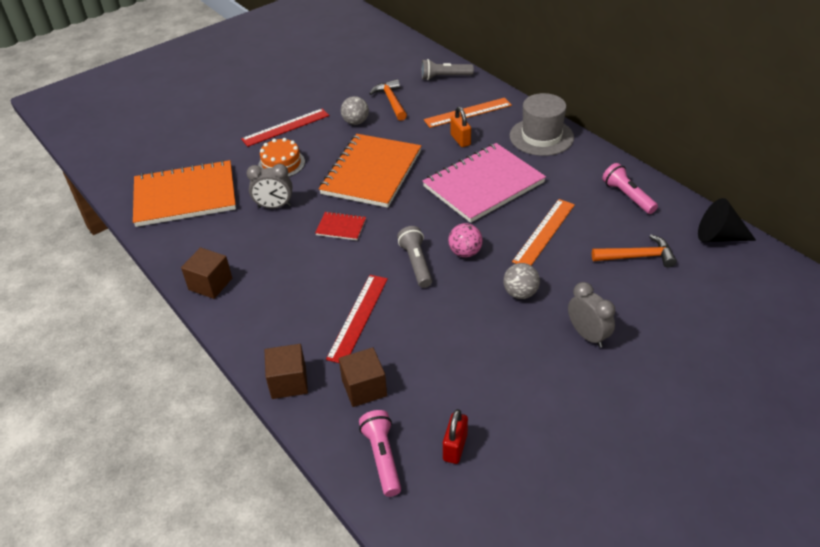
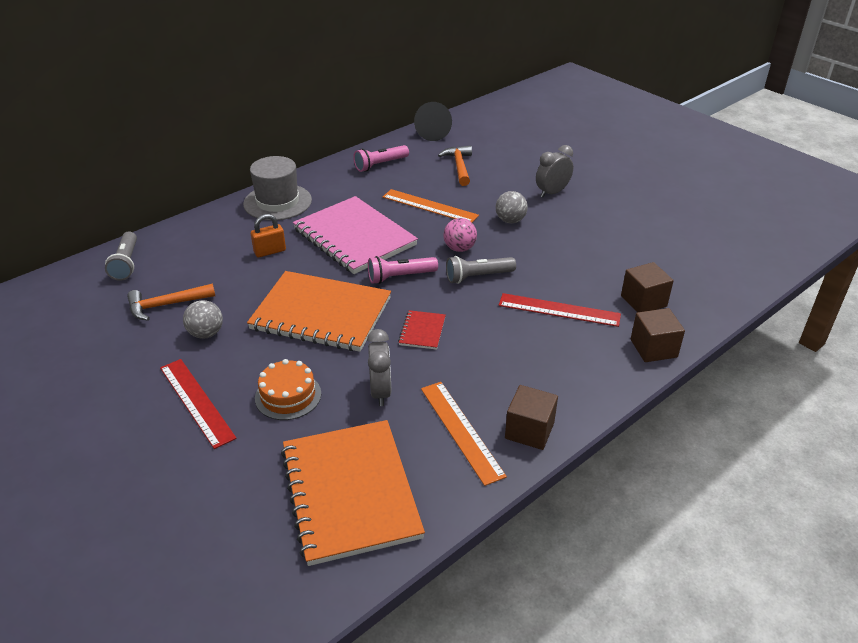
camera: 95 degrees left, 5 degrees down
(382, 457) = (710, 287): pink flashlight -> pink flashlight (400, 277)
(455, 447) = (684, 253): red padlock -> none
(468, 112) = (215, 246): orange ruler -> orange ruler (461, 431)

